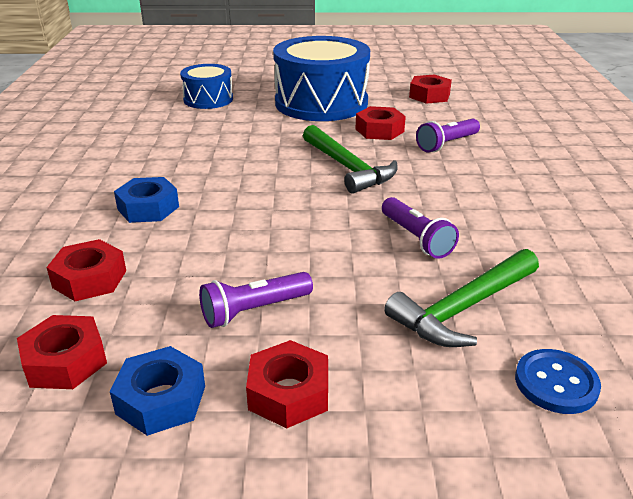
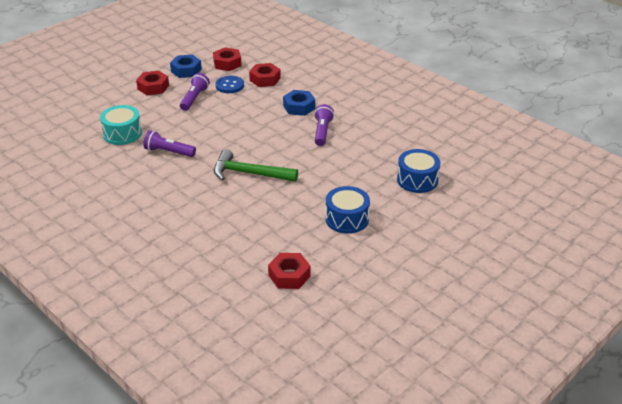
camera: 135 degrees right, 5 degrees up
(321, 103) = (347, 219): blue drum -> blue drum, size x0.54
(379, 130) = (272, 213): red nut -> none
(447, 144) = (218, 223): purple flashlight -> purple flashlight (322, 132)
(463, 309) = (122, 134): green hammer -> turquoise drum
(556, 383) = (73, 126): blue button -> blue button (229, 85)

